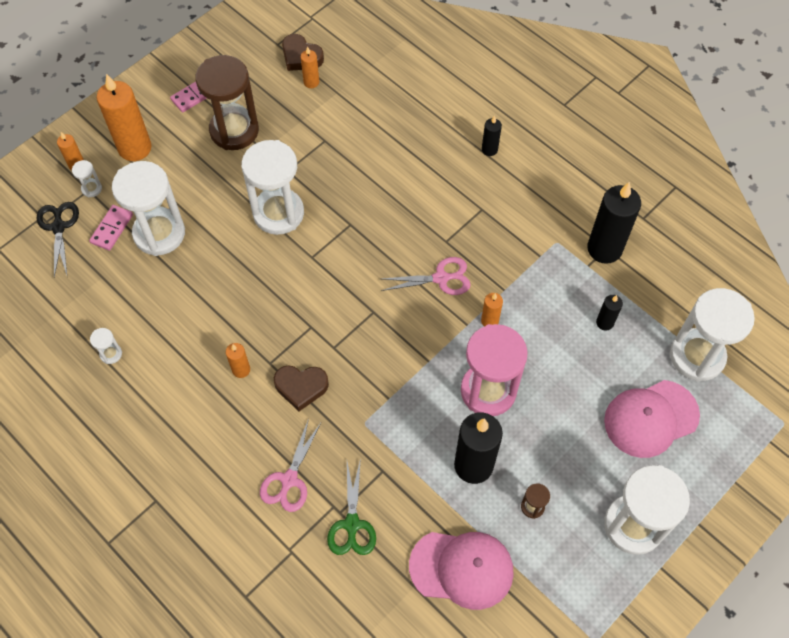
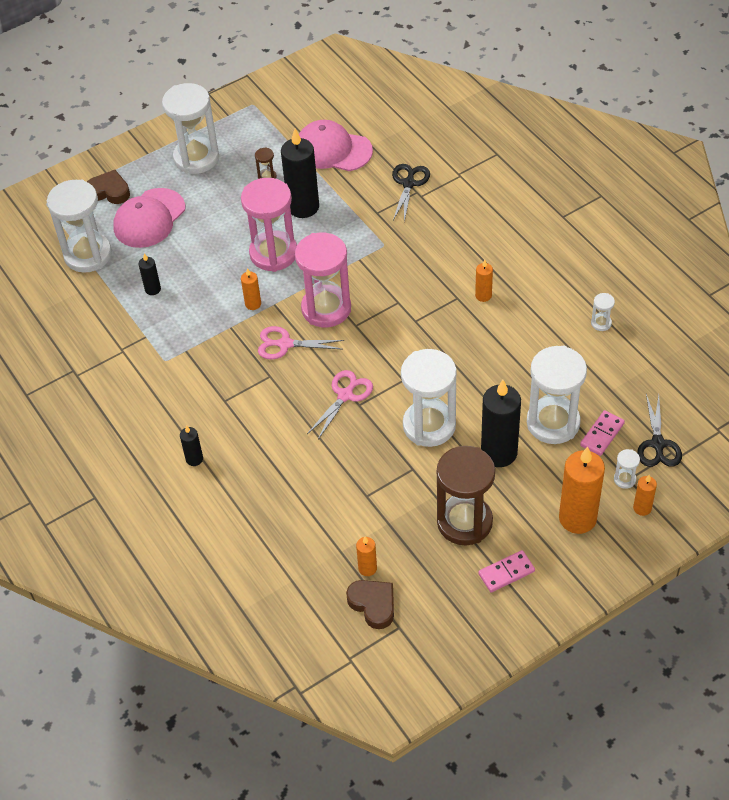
camera: 165 degrees left, 10 degrees down
(289, 480) = (453, 216): pink scissors -> pink scissors (345, 395)
(301, 387) = (432, 276): brown heart -> brown heart (109, 191)
(352, 524) = (409, 183): green scissors -> black scissors
(409, 327) = (326, 309): none -> pink hourglass
(604, 249) = (123, 348): black candle -> black candle (499, 453)
(650, 418) = (149, 218): pink cap -> pink cap turned 135 degrees clockwise

